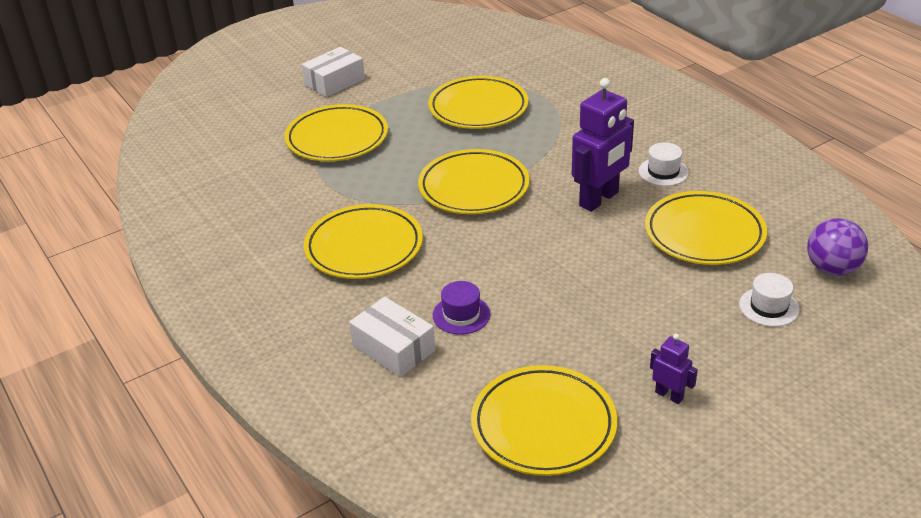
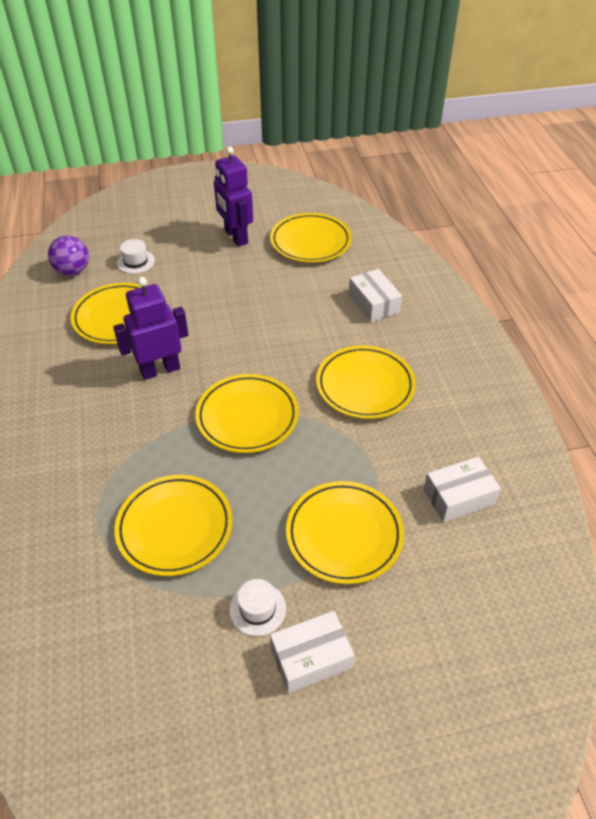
camera: 160 degrees left, 10 degrees up
(241, 185) = (458, 497): none -> white box
(461, 315) = (320, 311): purple hat -> none
(663, 172) = (88, 379): white hat -> white hat (257, 609)
(669, 395) = (235, 237): purple robot -> purple robot, size x2.03

